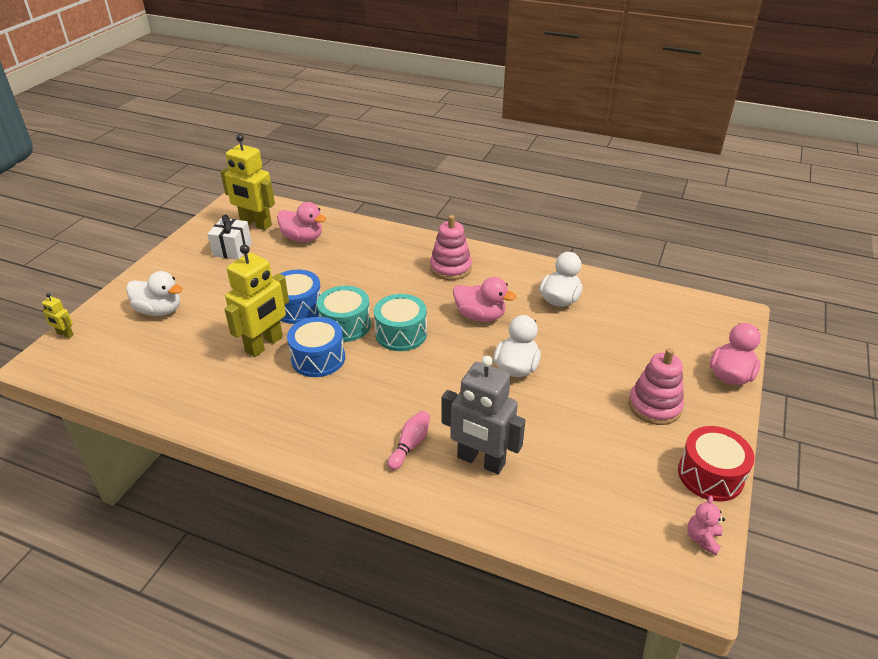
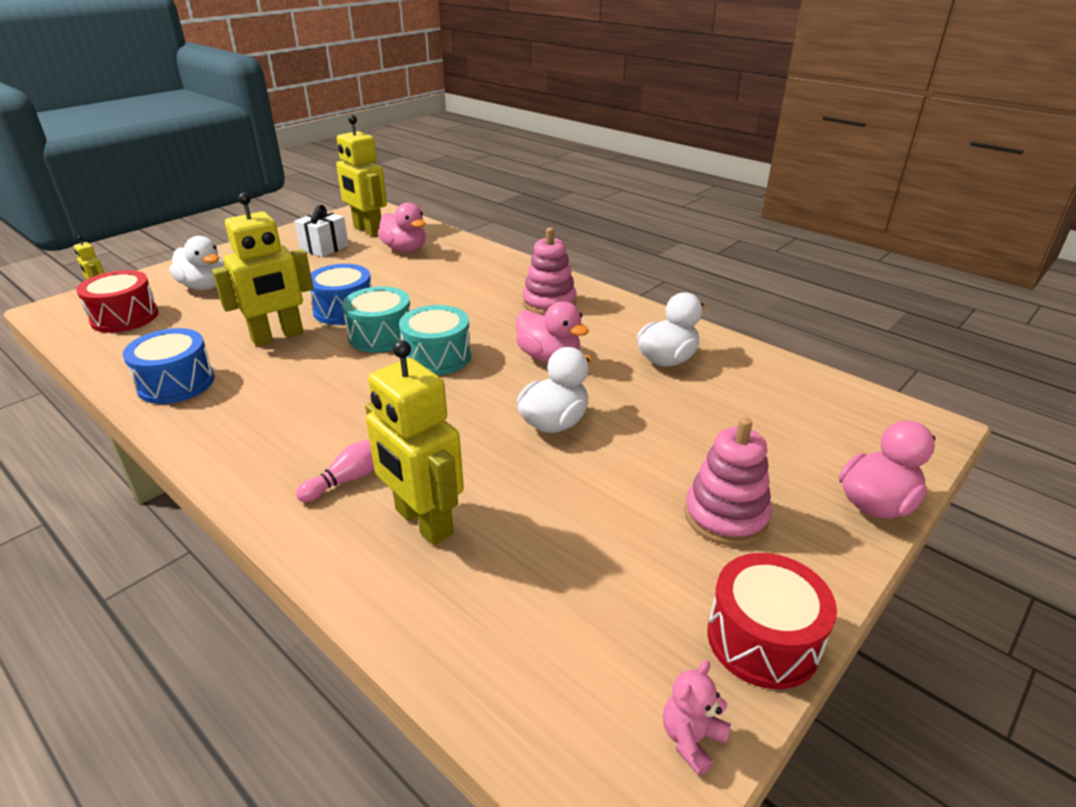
camera: 20 degrees right, 5 degrees down
(115, 355) = (125, 317): none -> red drum
(318, 358) = (322, 362): blue drum -> blue drum (176, 383)
(480, 461) = (423, 522): grey robot -> yellow robot

